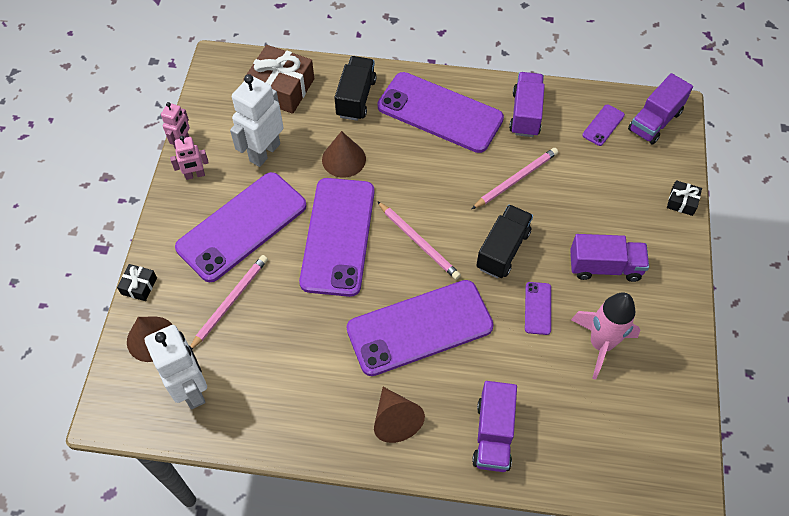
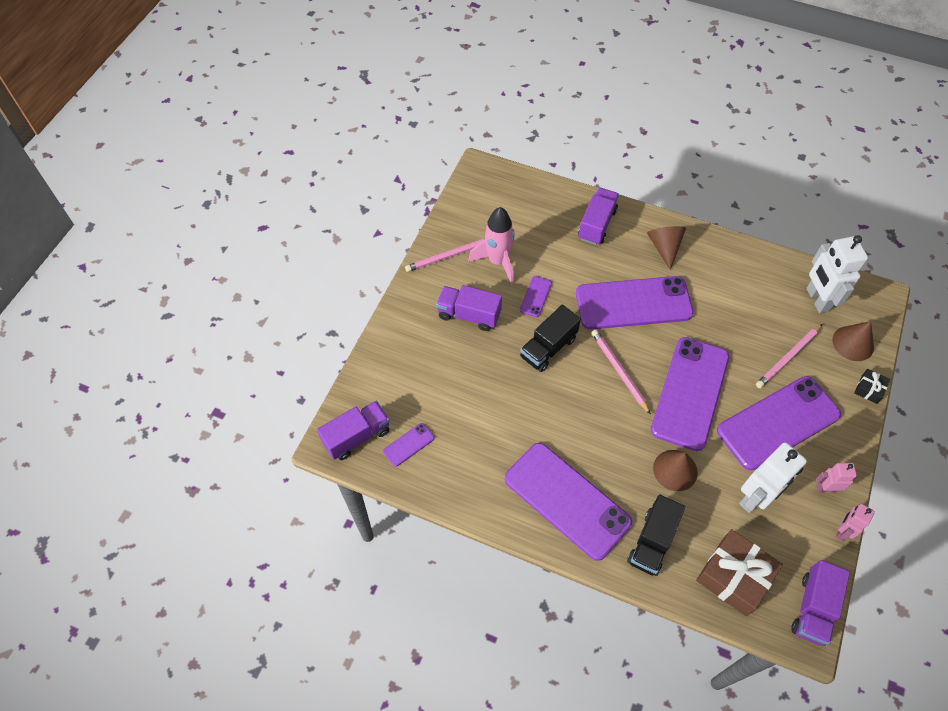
camera: 165 degrees left, 0 degrees up
(516, 179) = (514, 408): pink pencil -> pink pencil (449, 256)
(525, 114) = (480, 477): purple truck -> purple truck (813, 608)
(682, 202) = (376, 352): black gift -> none

